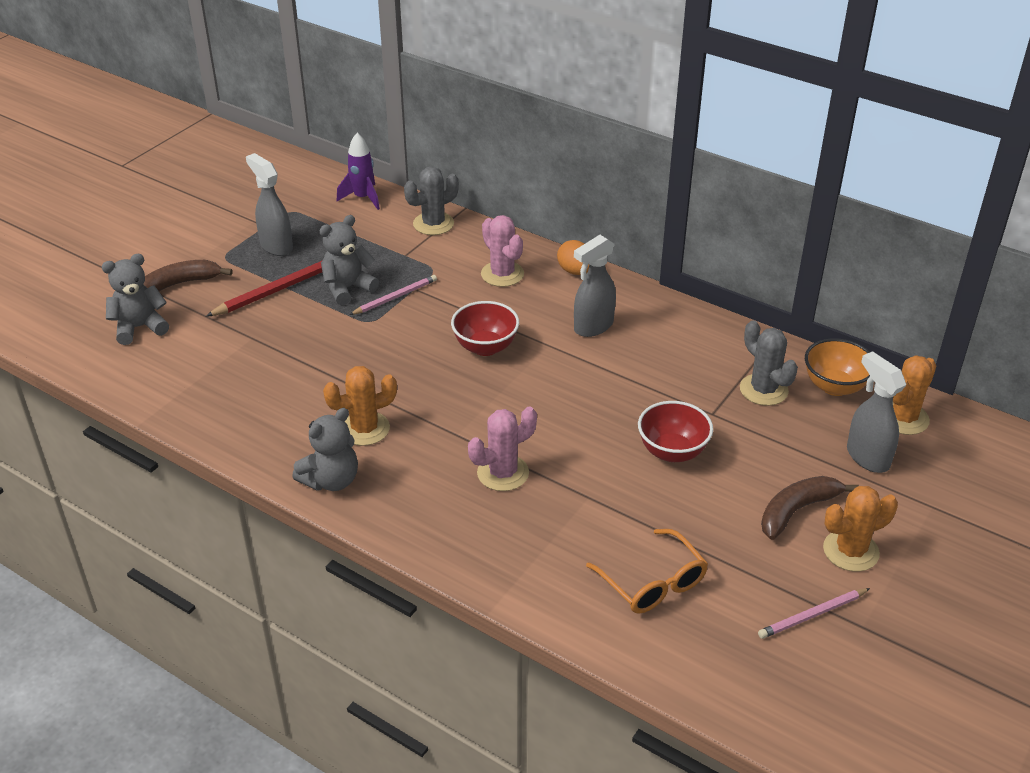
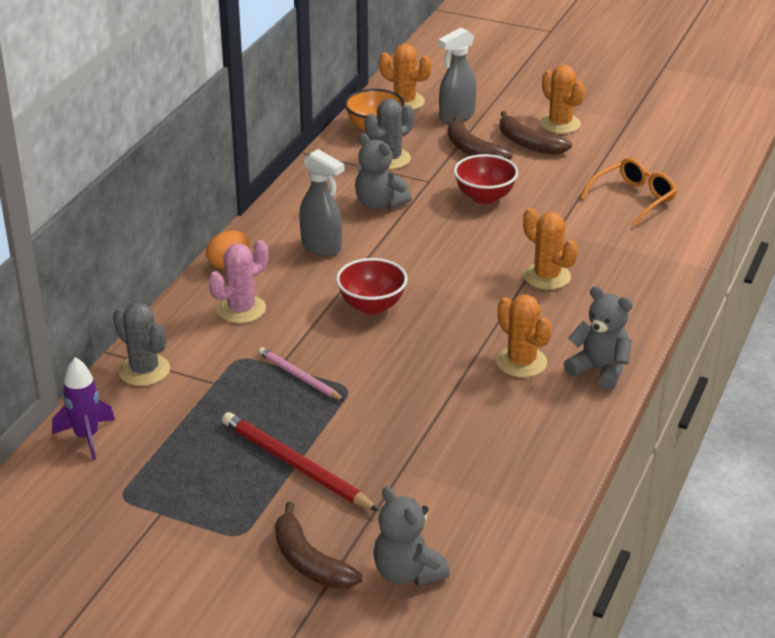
camera: 100 degrees left, 5 degrees down
(276, 246) = (208, 492): grey spray bottle -> none
(348, 288) = (289, 415): grey teddy bear -> grey teddy bear (379, 204)
(503, 473) = (547, 276): pink cactus -> orange cactus
(780, 458) = (473, 151): none -> brown banana
(812, 615) = (629, 138): pink pencil -> none

